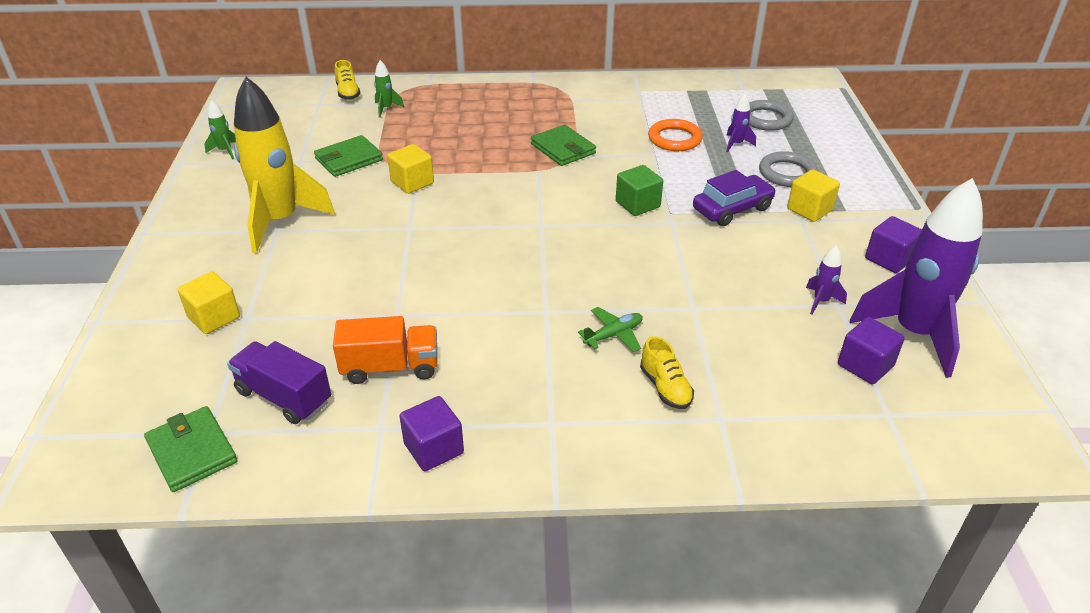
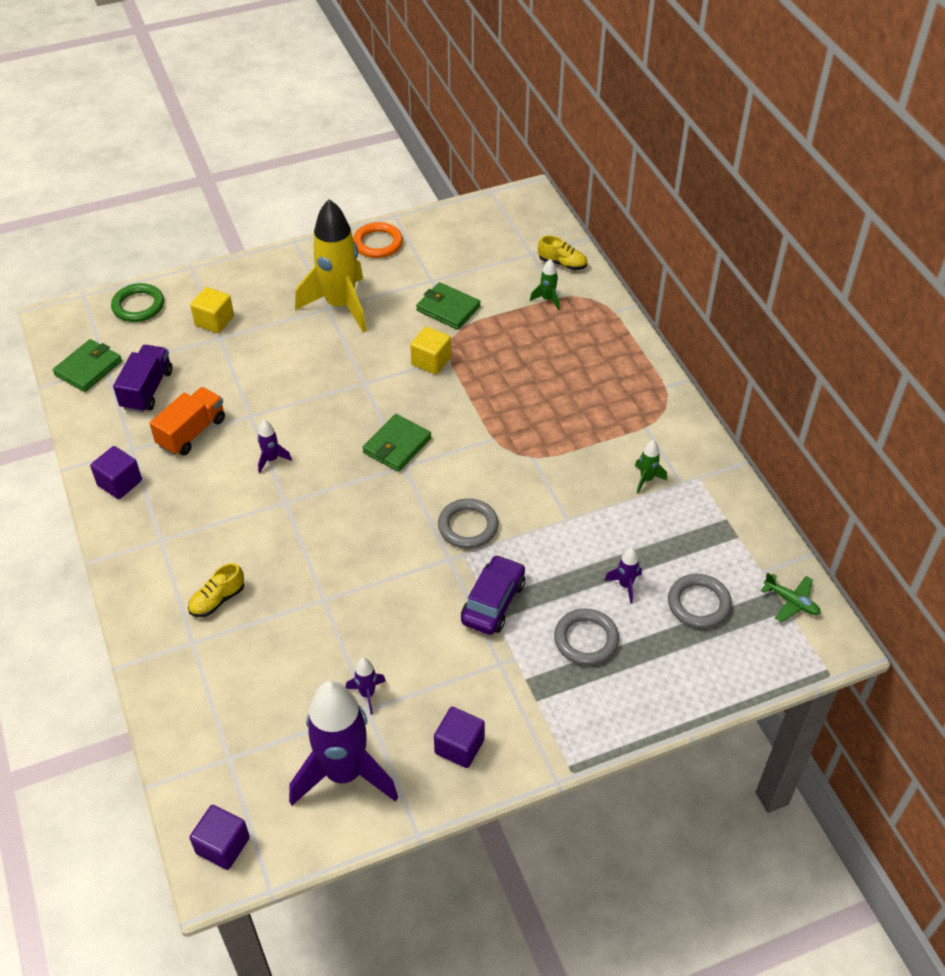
camera: 70 degrees right, 10 degrees up
(117, 382) = (138, 306): none -> green ring
(225, 151) = (424, 232): green rocket -> green rocket (646, 479)
(348, 93) = (562, 263): yellow shoe -> yellow shoe turned 120 degrees counterclockwise
(390, 367) = (192, 432): orange truck -> orange truck turned 120 degrees counterclockwise
(476, 310) = (271, 459): none -> purple rocket
(563, 149) = (541, 446): green wallet -> green wallet (397, 445)
(613, 335) = (270, 553): green plane -> green plane (791, 602)
(637, 204) = (468, 526): green cube -> grey ring
(674, 139) = (608, 530): orange ring -> orange ring (378, 243)
(732, 209) = (493, 602): purple car -> purple car turned 105 degrees counterclockwise
(809, 209) = (522, 668): yellow cube -> none
(865, 365) = (286, 737): purple cube -> purple cube (223, 845)

